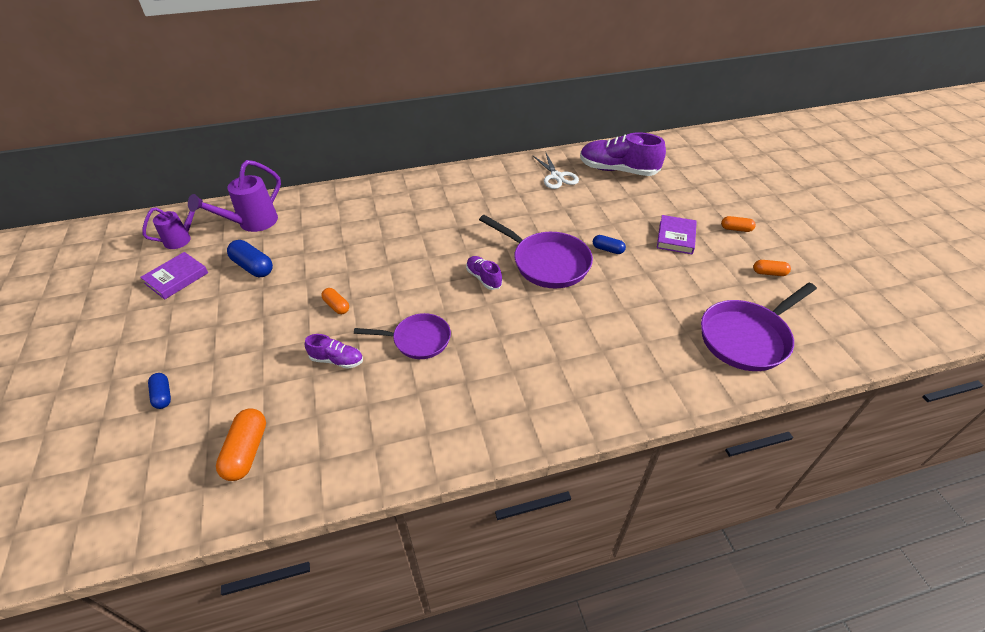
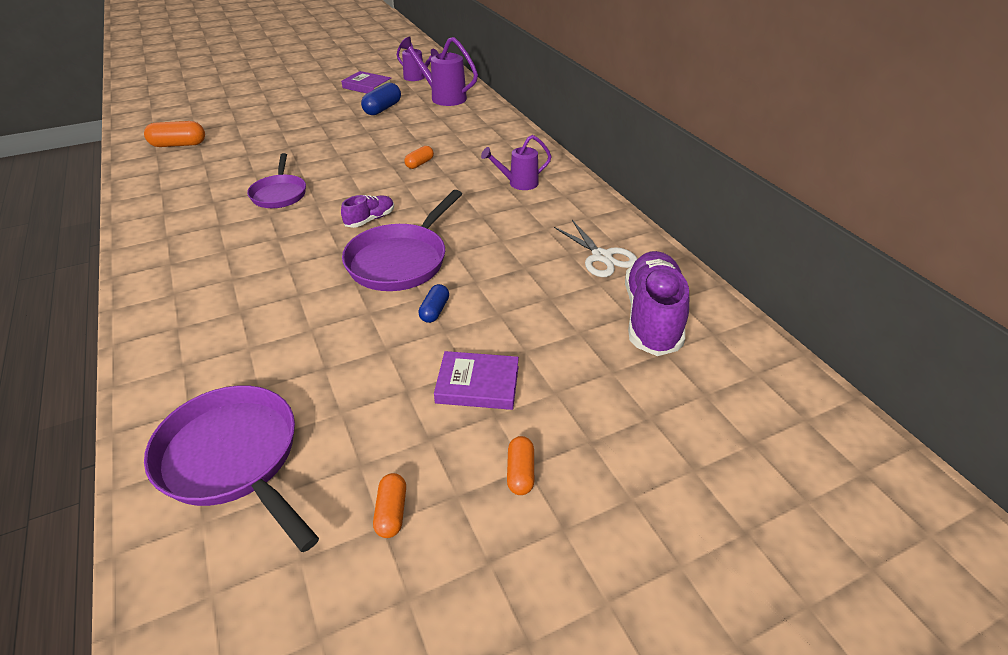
camera: 80 degrees right, 5 degrees down
(163, 395) = (242, 108): blue capsule -> none
(336, 306) = (330, 150): orange capsule -> orange capsule (419, 164)
(337, 360) = (262, 161): purple shoe -> none
(451, 197) = (518, 183): none -> purple watering can
(556, 176) = (601, 257): white scissors -> white scissors turned 90 degrees counterclockwise

